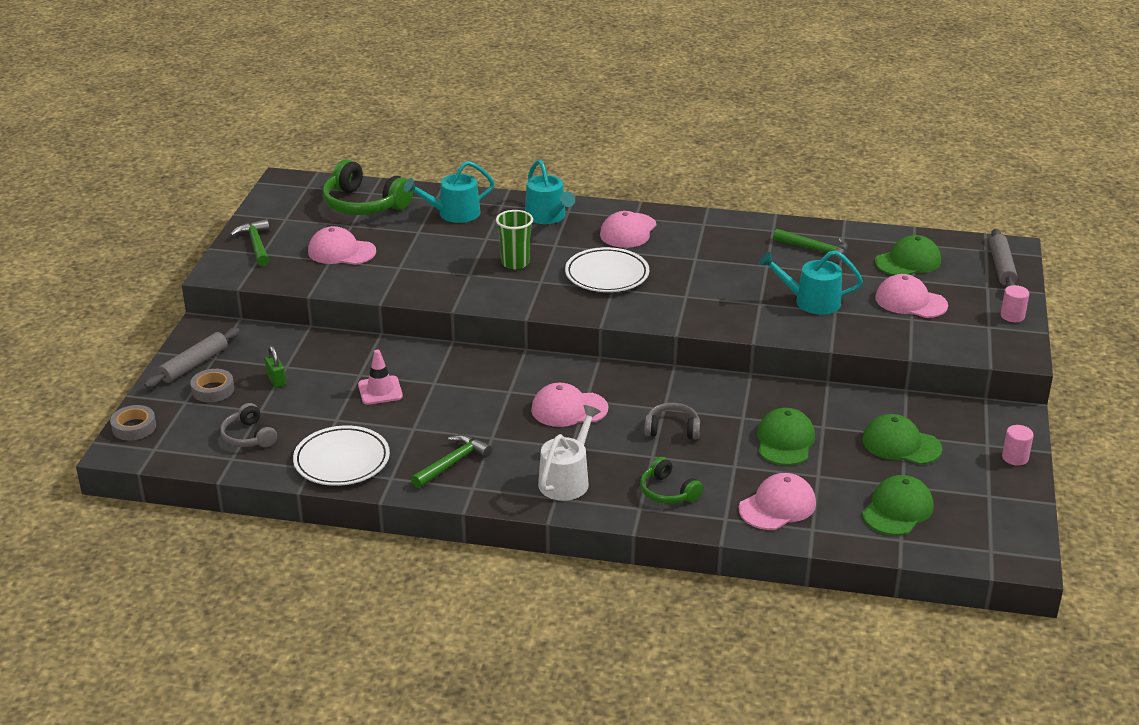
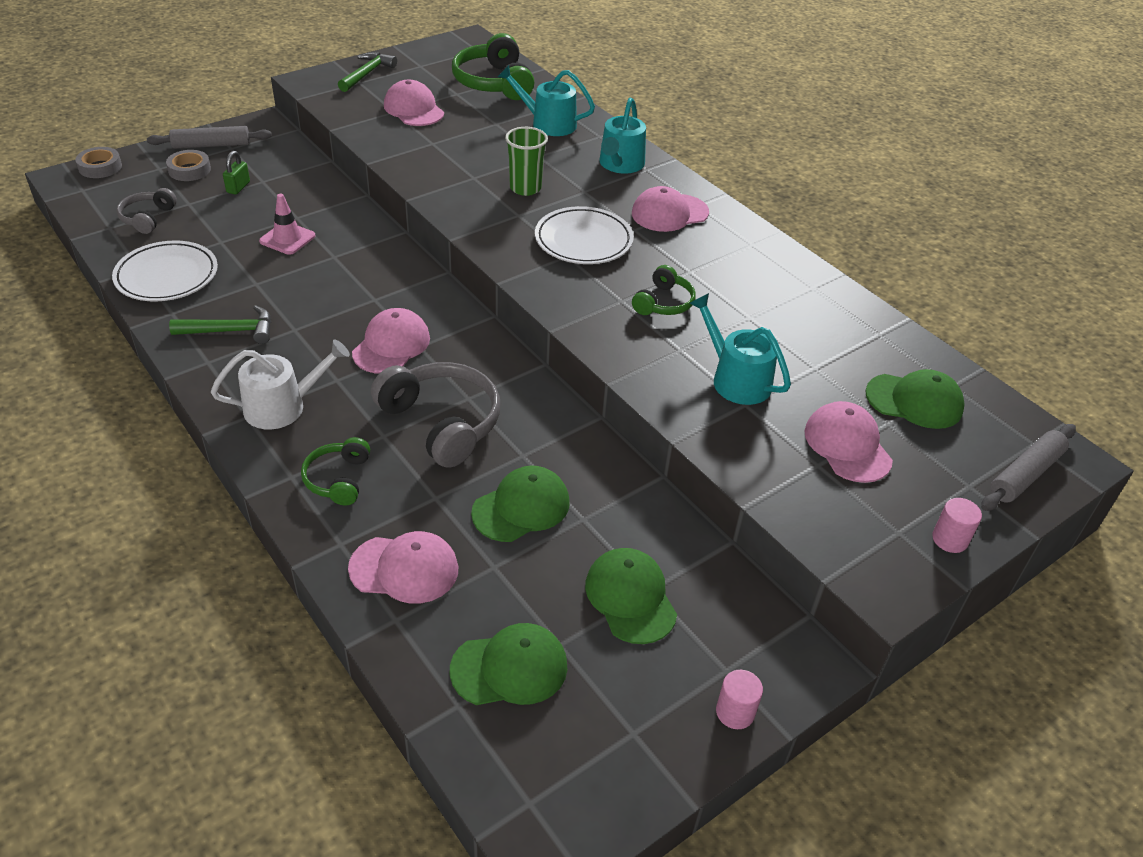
camera: 40 degrees right, 10 degrees up
(569, 409) = (391, 345): pink cap -> pink cap turned 75 degrees clockwise
(672, 429) = (442, 422): grey headphones -> grey headphones, size x1.79
(711, 284) = (664, 303): none -> green headphones
(815, 250) = (826, 330): green hammer -> none

